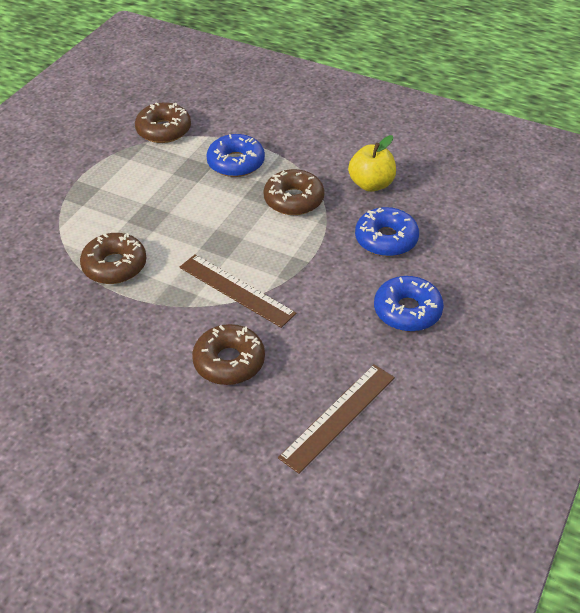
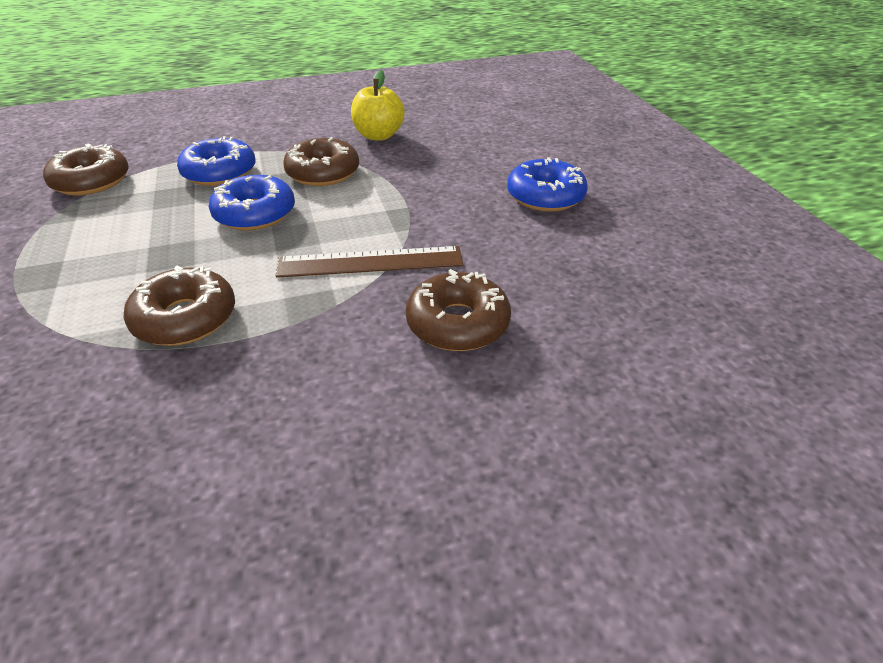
camera: 45 degrees left, 5 degrees down
(338, 416) = (626, 300): brown ruler -> none
(386, 239) = (449, 162): blue donut -> blue donut (255, 214)

